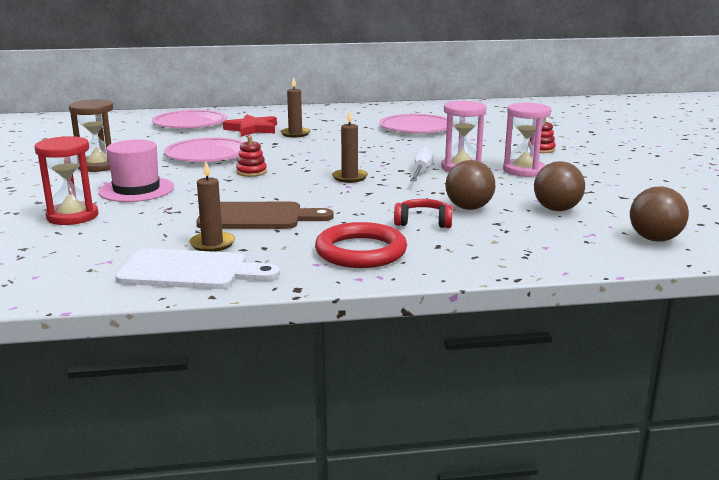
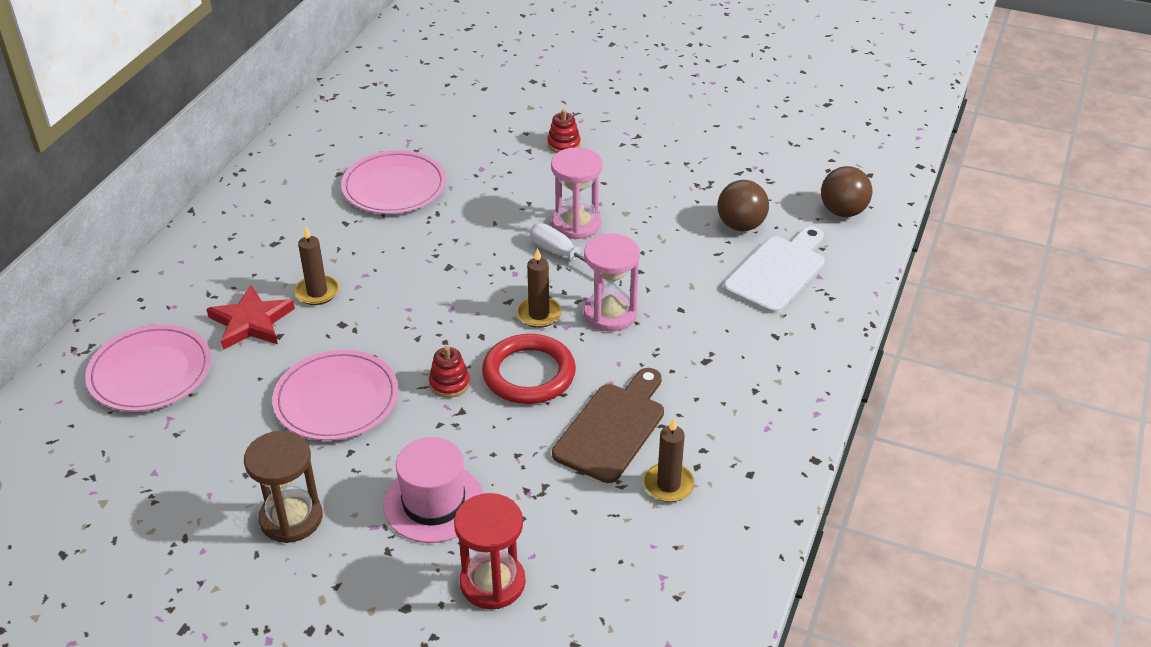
camera: 60 degrees left, 20 degrees up
(190, 271) = (730, 520): white cutting board -> white cutting board (778, 271)
(361, 251) = (757, 389): red ring -> red ring (529, 374)
(423, 222) = (713, 319): red headphones -> none
(469, 208) = (697, 274): brown ball -> none
(524, 170) = (620, 189): pink hourglass -> pink hourglass (610, 314)

